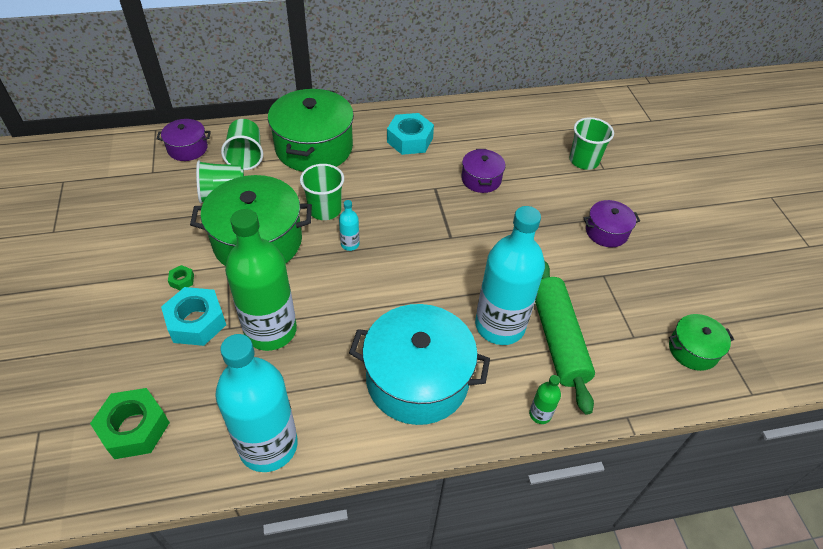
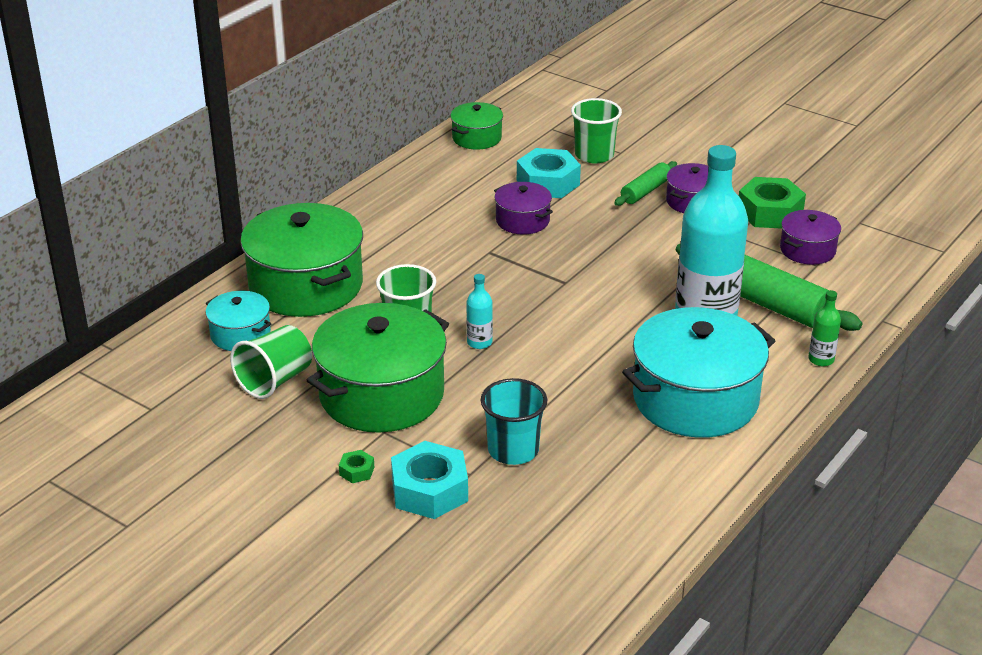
camera: 40 degrees left, 15 degrees down
(134, 428) = (506, 597): green nut -> green nut (769, 212)
(187, 148) = (155, 365): purple pot -> purple pot (807, 250)
(246, 156) = (240, 334): green cup -> turquoise pot
(268, 445) = (645, 523): turquoise bottle -> none
(270, 330) = (513, 450): green bottle -> turquoise cup
(410, 140) = (399, 225): turquoise nut -> turquoise nut (548, 182)
(584, 205) = (645, 191): none -> green rolling pin
(693, 350) = (869, 247): green pot -> green pot (476, 138)

